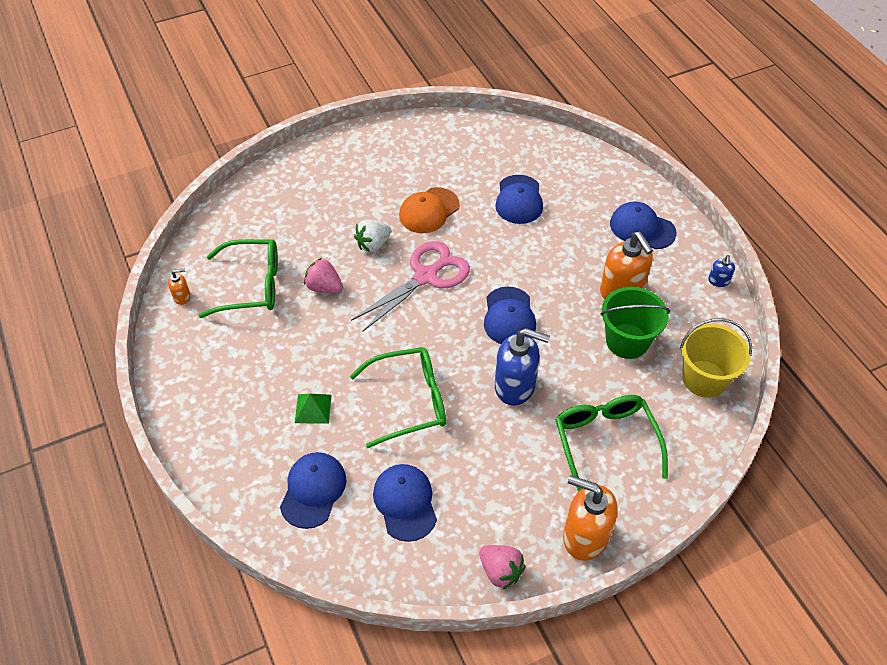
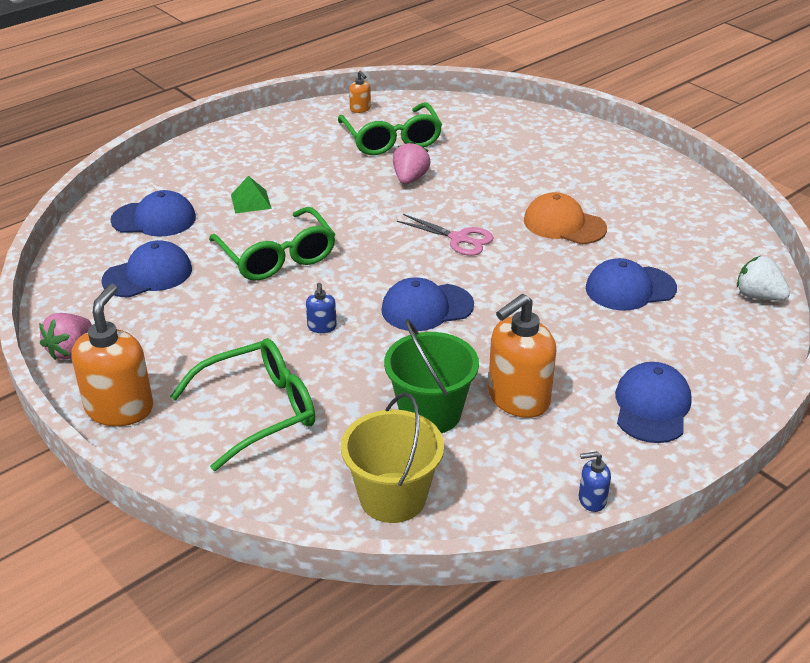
camera: 75 degrees right, 15 degrees down
(373, 244) = (488, 197): white strawberry -> white strawberry (758, 296)
(426, 276) = (459, 239): pink scissors -> pink scissors, size x0.61
(515, 386) = (322, 327): blue soap dispenser -> blue soap dispenser, size x0.46

